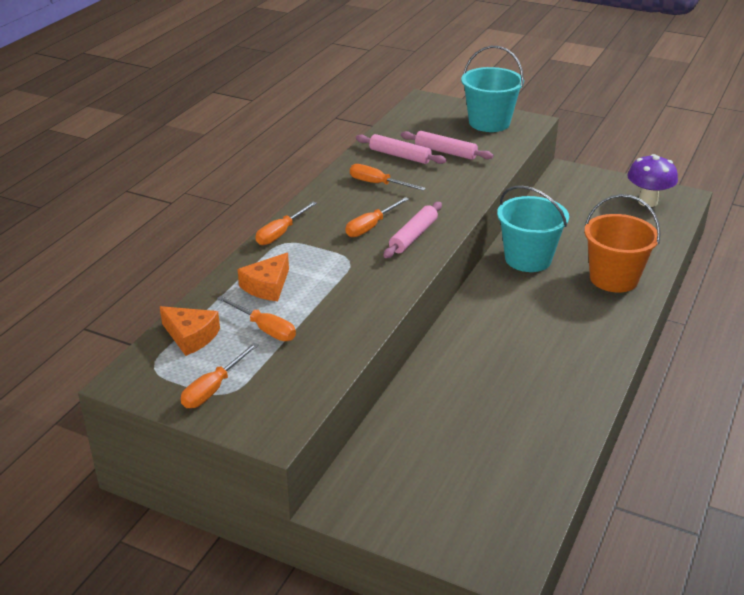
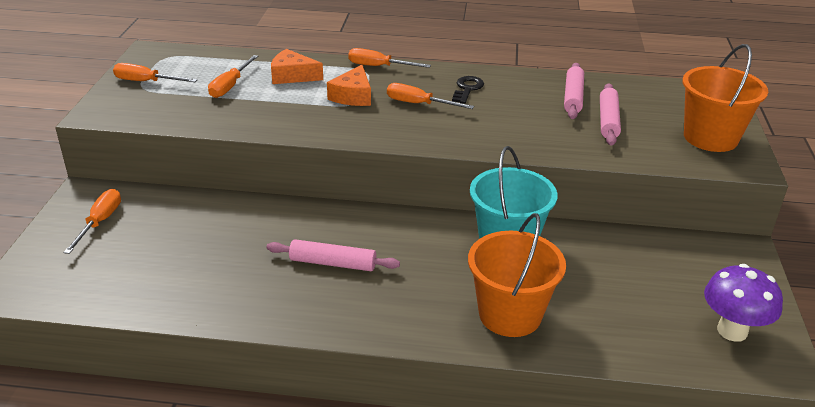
camera: 70 degrees right, 0 degrees up
(191, 336) = (210, 61): orange cheese -> orange cheese (353, 96)
(356, 198) = (467, 89): none -> black key
(378, 184) = (503, 95): orange screwdriver -> orange screwdriver (100, 222)
(413, 236) = (415, 128): pink rolling pin -> pink rolling pin (332, 263)
(489, 123) = (710, 138): turquoise bucket -> orange bucket

